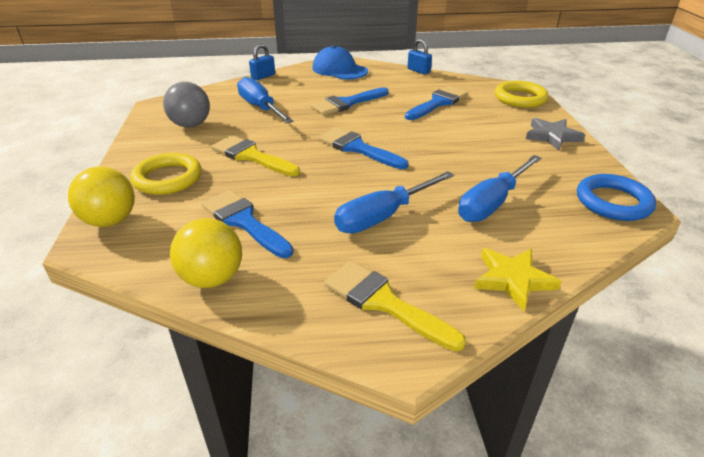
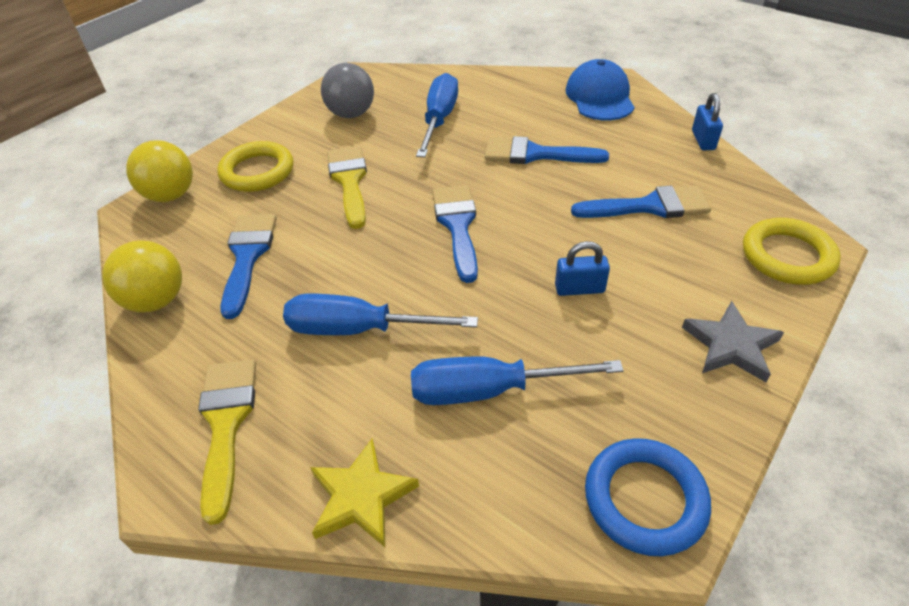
camera: 45 degrees right, 10 degrees up
(263, 76) = (500, 74): blue padlock -> blue padlock (579, 289)

